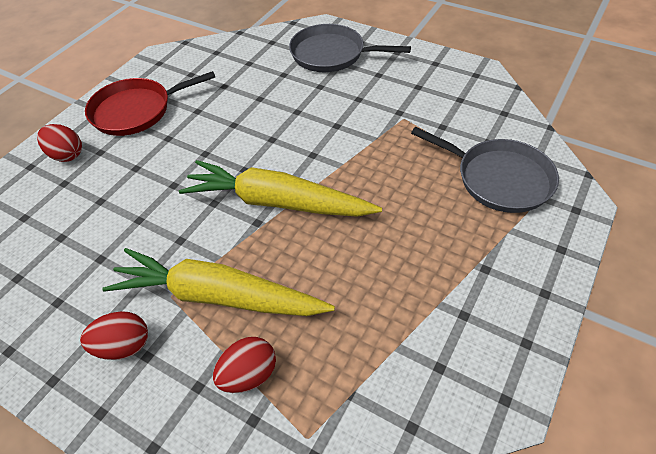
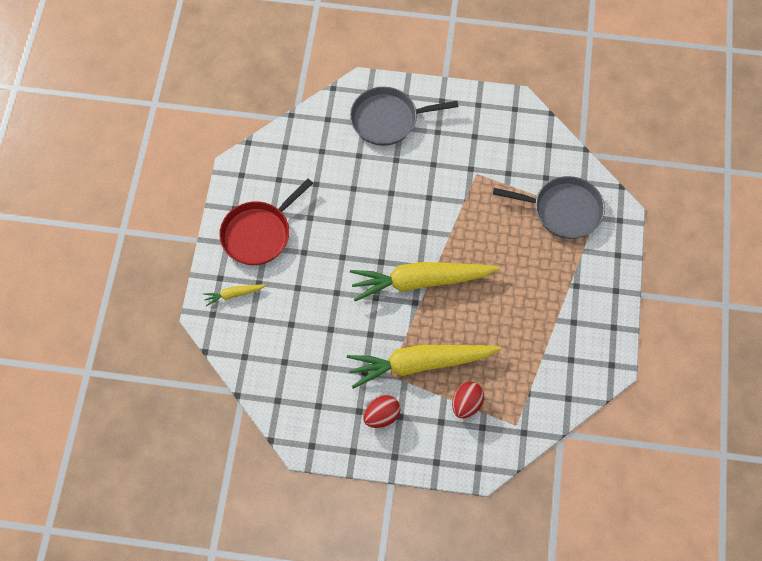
camera: 25 degrees left, 15 degrees up
(66, 155) = (234, 294): red egg -> yellow carrot

